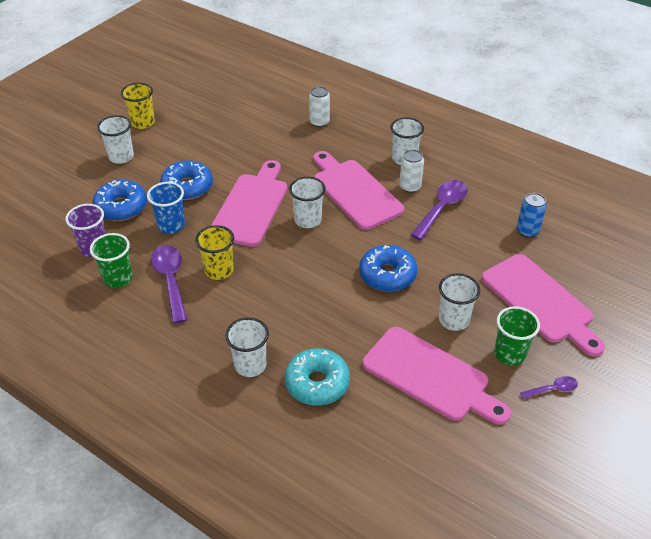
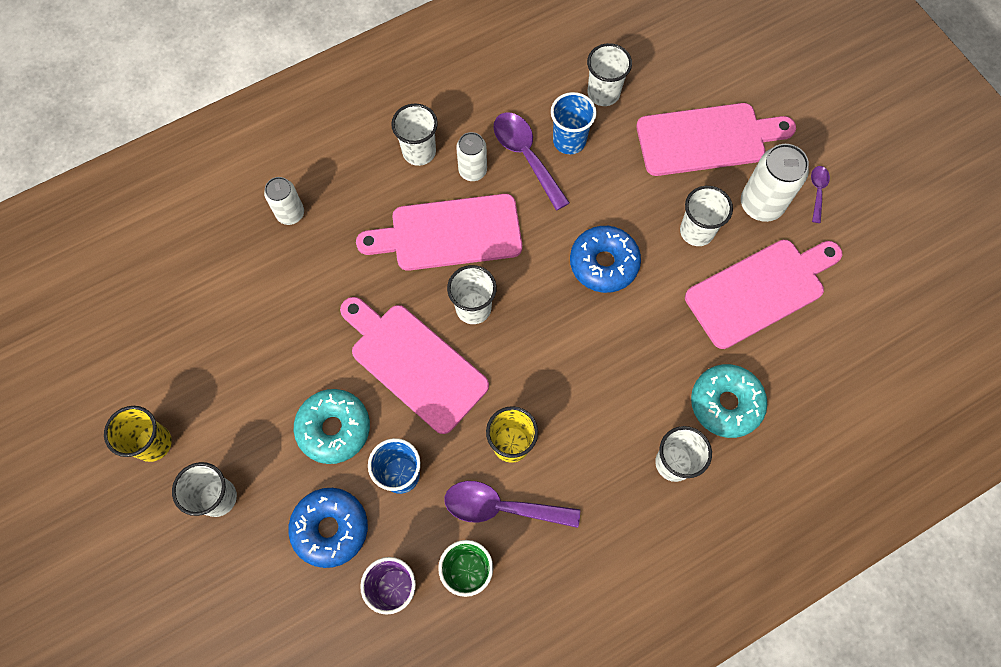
camera: 65 degrees left, 25 degrees up
(187, 187) = (334, 428): blue donut -> turquoise donut
(472, 226) = (569, 141): none -> blue cup
(509, 354) = (761, 204): green cup -> white can
(527, 231) = (603, 93): blue can -> white cup

